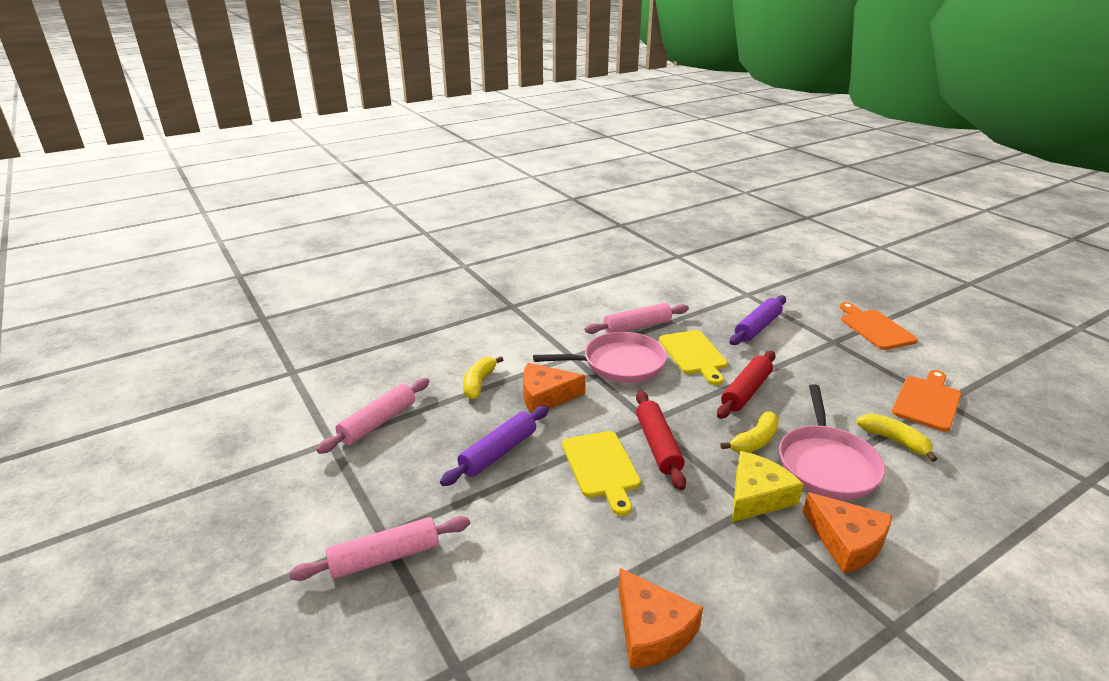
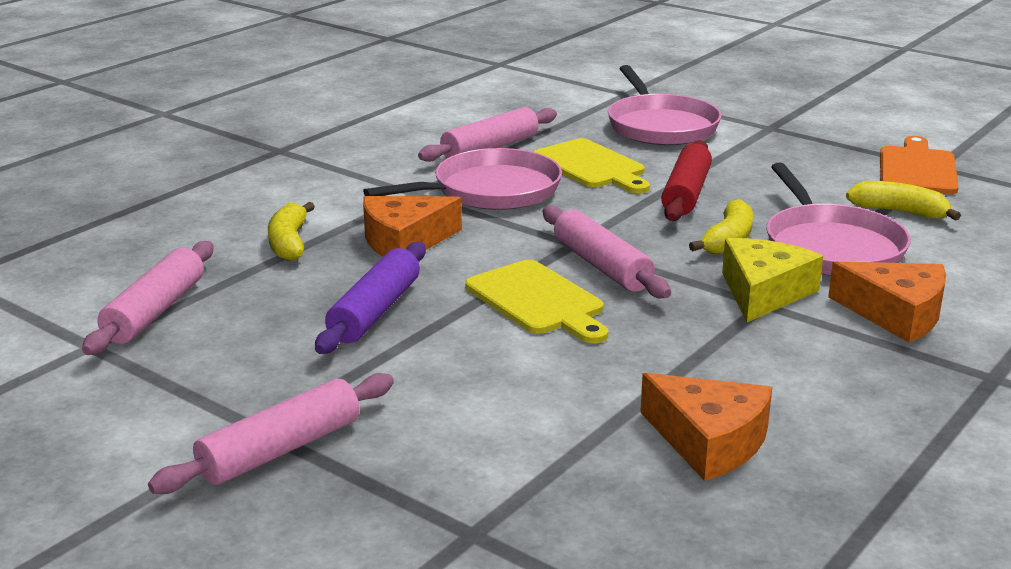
camera: 20 degrees left, 5 degrees down
(658, 445) = (602, 266): red rolling pin -> pink rolling pin
(757, 327) = (660, 126): purple rolling pin -> pink pan
(875, 328) = (814, 107): orange cutting board -> none

